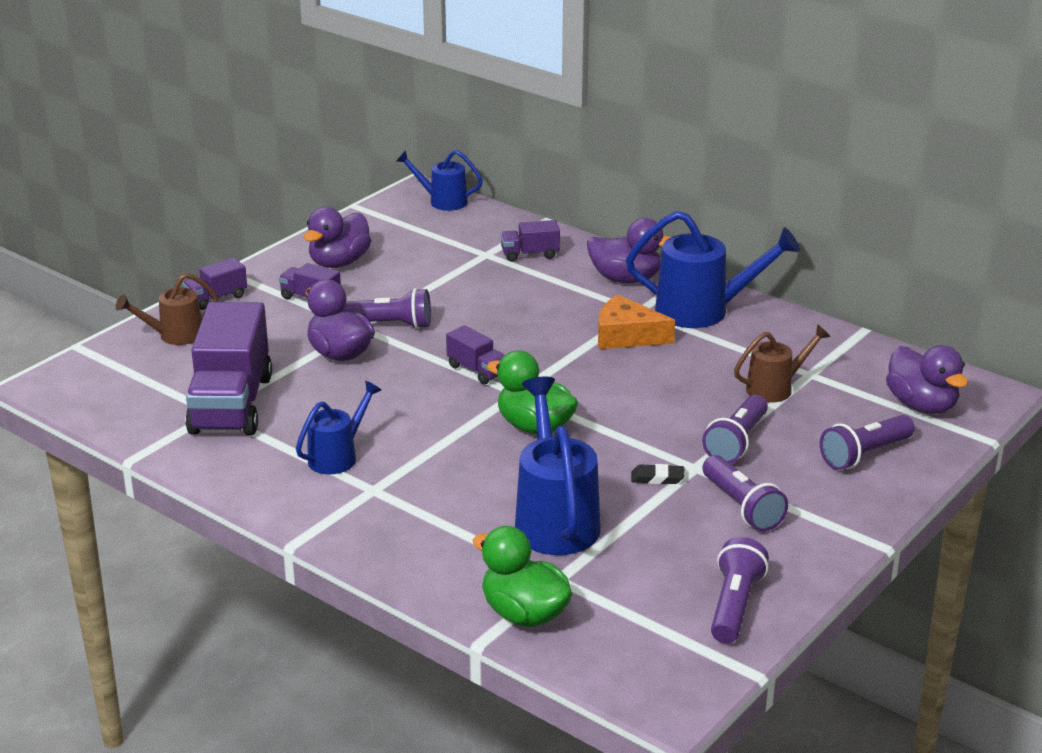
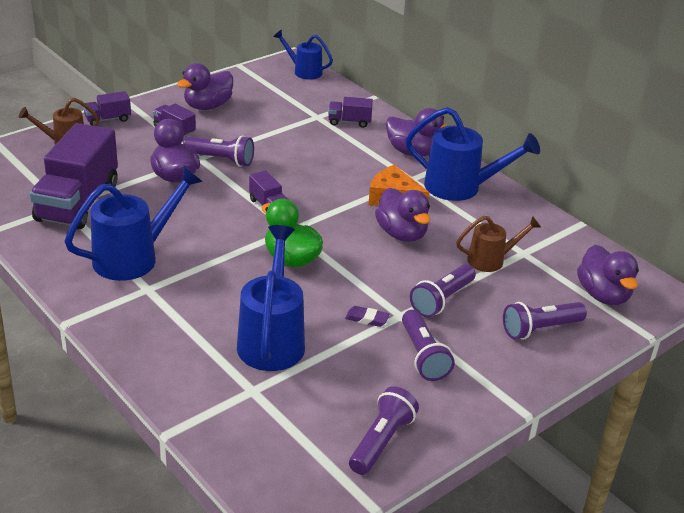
camera: 10 degrees right, 5 degrees up
(338, 456) = (134, 257): blue watering can -> blue watering can, size x1.68
(524, 614) = (212, 415): green duck -> none
(655, 376) = (401, 234): none -> purple duck
(657, 478) = (367, 319): black eraser -> purple eraser

